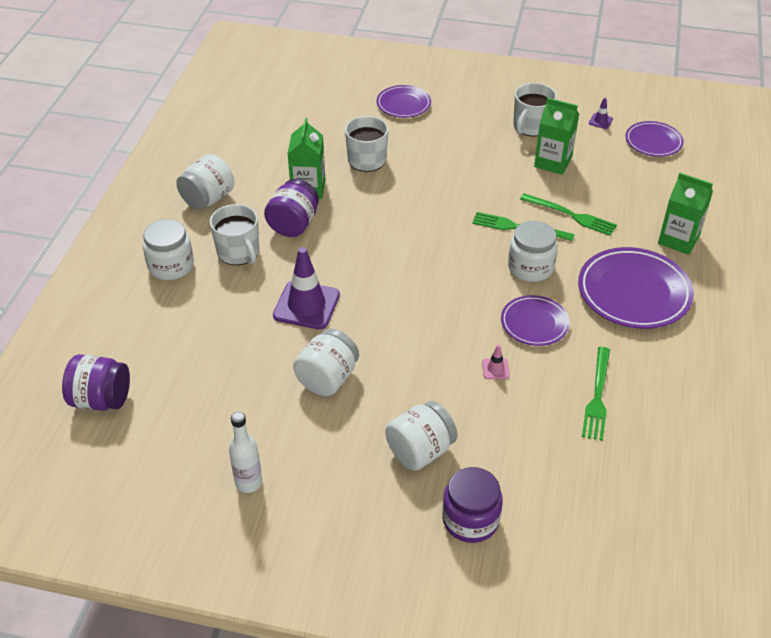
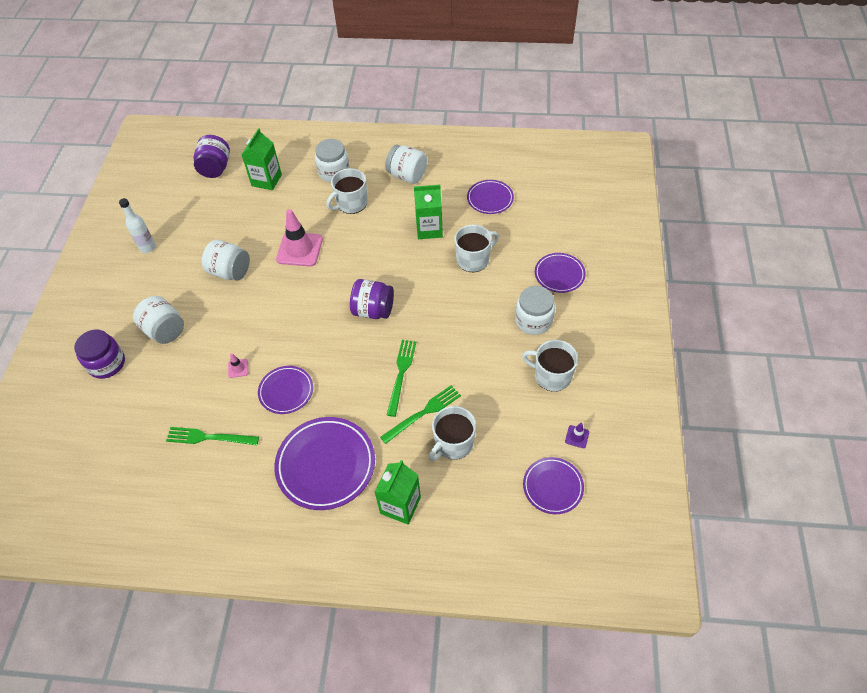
camera: 85 degrees right, 10 degrees up
(276, 137) = (490, 199): none -> purple plate
(293, 224) = (385, 228): purple jar -> purple jar (373, 310)
(306, 305) = (299, 249): purple traffic cone -> pink traffic cone
(530, 267) = (351, 385): white jar -> white jar (533, 320)
(553, 162) = (498, 396): green carton -> green carton (266, 180)
(570, 215) = (423, 413): green fork -> green fork turned 150 degrees counterclockwise
(607, 198) = (453, 443): none -> white mug

